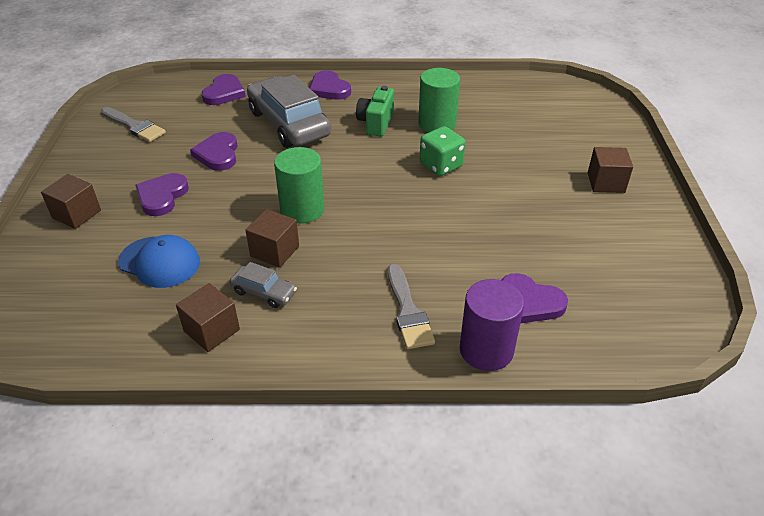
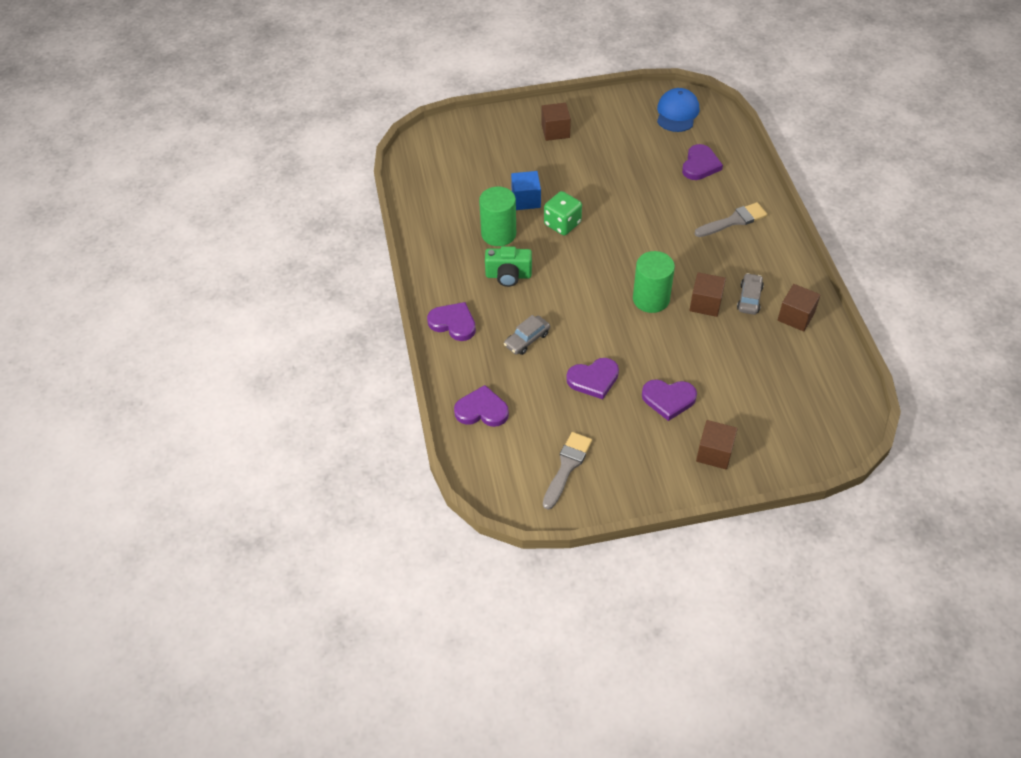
camera: 100 degrees left, 10 degrees up
(159, 262) = (746, 370): blue cap -> blue cap (677, 113)
(289, 124) = (527, 339): grey car -> grey car, size x0.45
(329, 89) = (453, 323): purple heart -> purple heart turned 105 degrees counterclockwise
(485, 146) = (526, 200): none -> blue cube
(486, 350) = (749, 181): purple cylinder -> none

